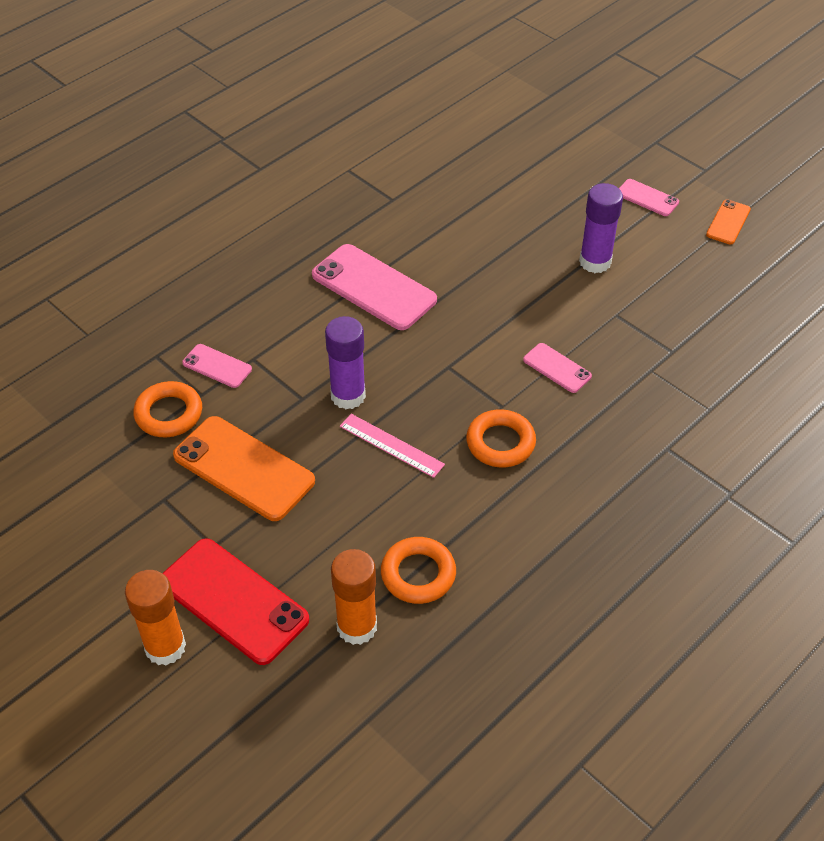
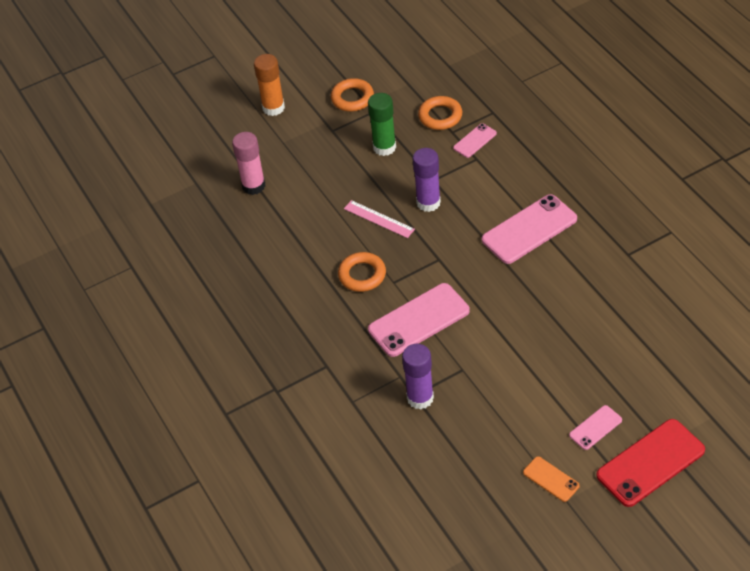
camera: 110 degrees right, 0 degrees up
(233, 601) = (291, 136): red phone -> red phone (650, 463)
(243, 468) = (384, 147): orange phone -> green glue stick
(357, 627) = (253, 186): orange glue stick -> pink glue stick
(391, 445) = (379, 219): pink ruler -> pink ruler turned 75 degrees clockwise
(418, 574) = (277, 217): orange ring -> orange ring (352, 98)
(557, 368) = (419, 320): pink phone -> pink phone, size x1.96
(595, 262) = (524, 370): purple glue stick -> purple glue stick (420, 398)

